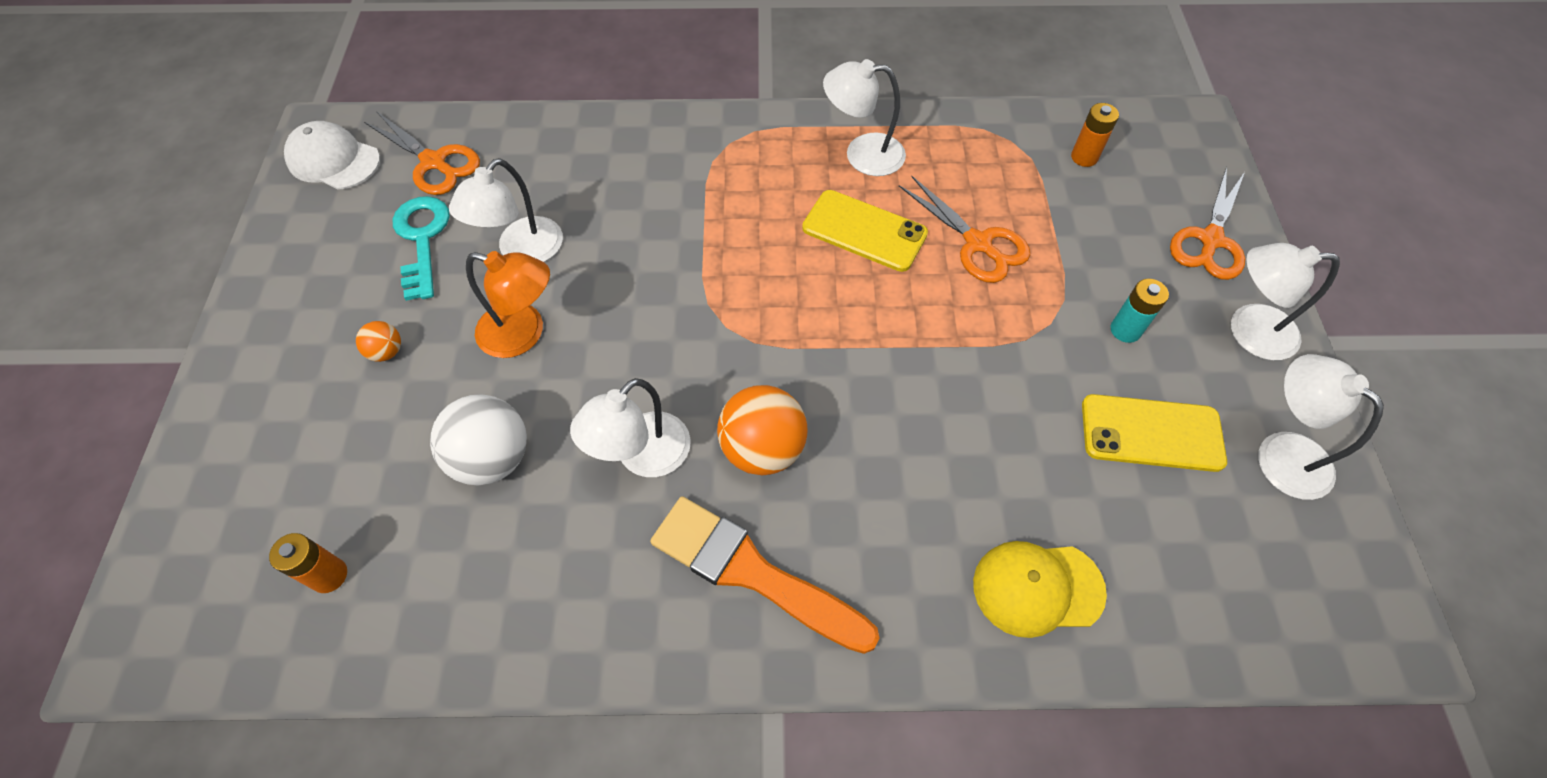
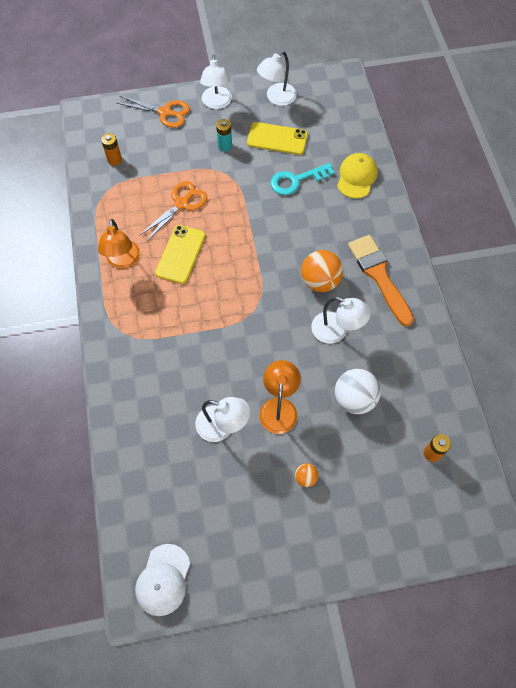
camera: 100 degrees left, 5 degrees up
(422, 240) = (223, 489): turquoise key -> turquoise key (296, 180)
(434, 162) = (157, 507): orange scissors -> none
(752, 572) = (379, 276): orange brush -> orange brush turned 135 degrees clockwise
(862, 154) = (123, 261): white lamp -> orange lamp
(1037, 588) = (356, 177): yellow cap -> yellow cap turned 150 degrees counterclockwise
(1151, 433) = (277, 139): yellow phone -> yellow phone turned 75 degrees counterclockwise

